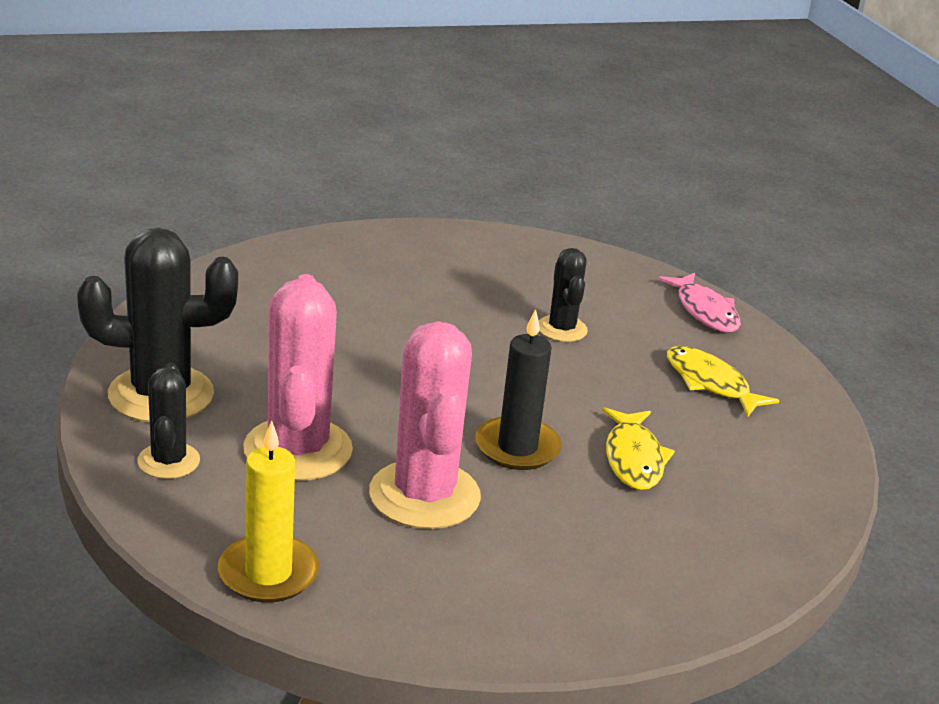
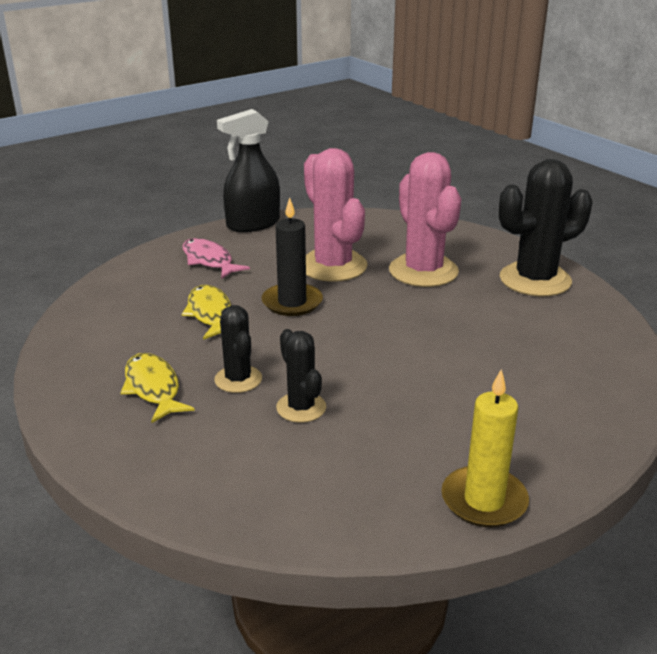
camera: 165 degrees right, 0 degrees up
(168, 461) = (484, 251): black cactus -> black cactus (238, 379)
(268, 573) = (383, 223): yellow candle -> yellow candle (484, 500)
(513, 641) = (253, 224): none -> black spray bottle
(705, 311) = (158, 476): pink fish -> pink fish (209, 261)
(710, 383) = (153, 388): yellow fish -> yellow fish turned 150 degrees counterclockwise

